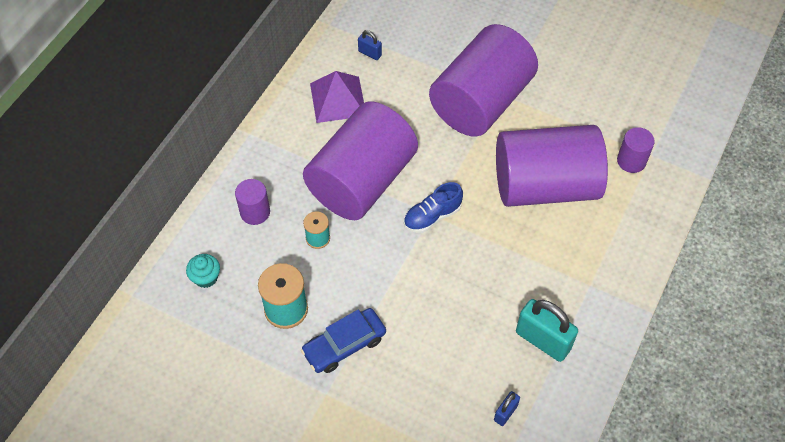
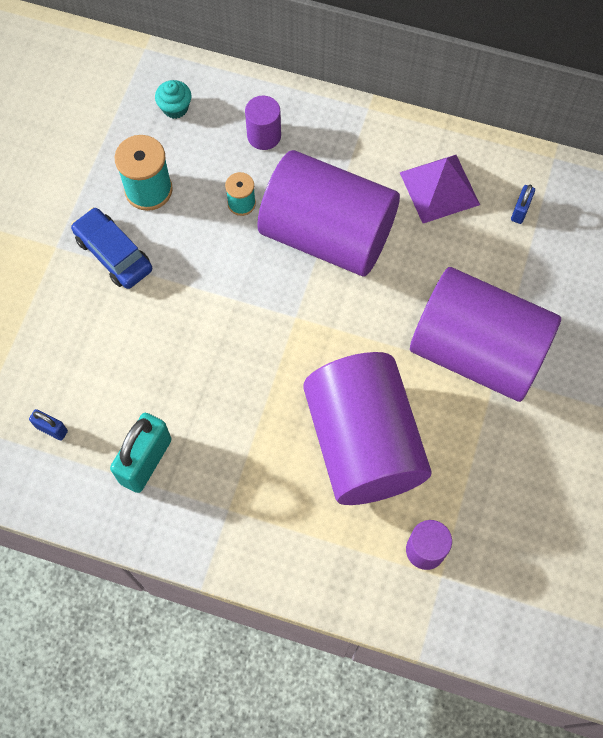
camera: 80 degrees right, 10 degrees up
(432, 216) = (292, 318): blue shoe -> none

